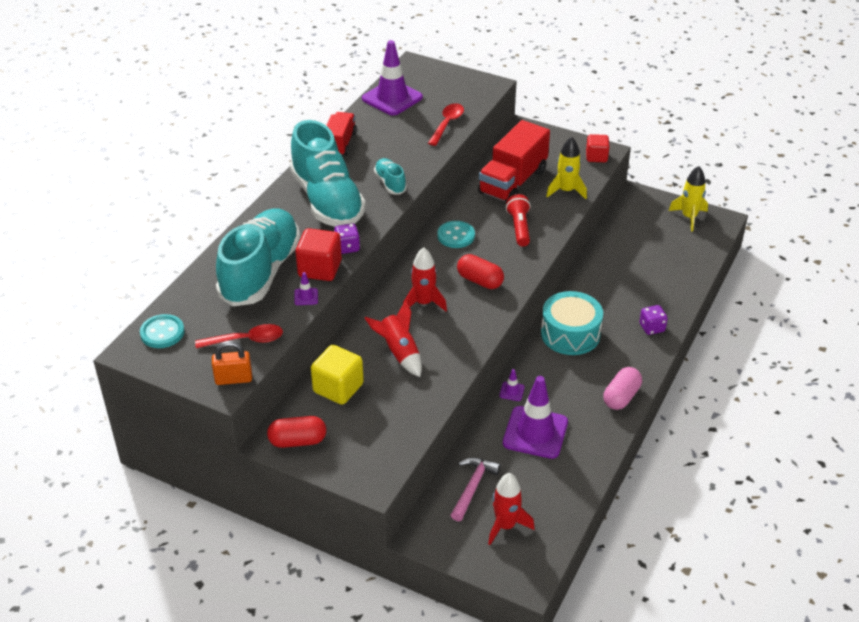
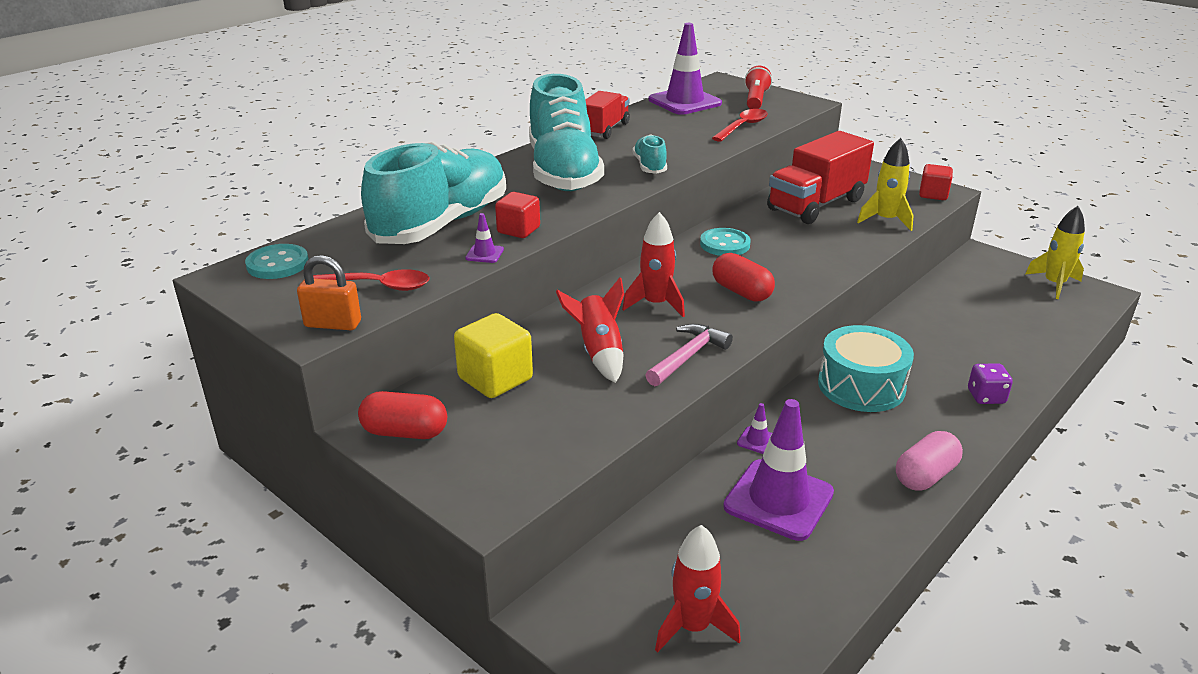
camera: 15 degrees right, 10 degrees down
(320, 269) = (518, 230): red cube -> red cube, size x0.66
(347, 247) = (565, 215): purple dice -> none
(472, 487) = (658, 558): pink hammer -> pink hammer (687, 356)
(519, 227) = (812, 247): red flashlight -> red flashlight (755, 100)

